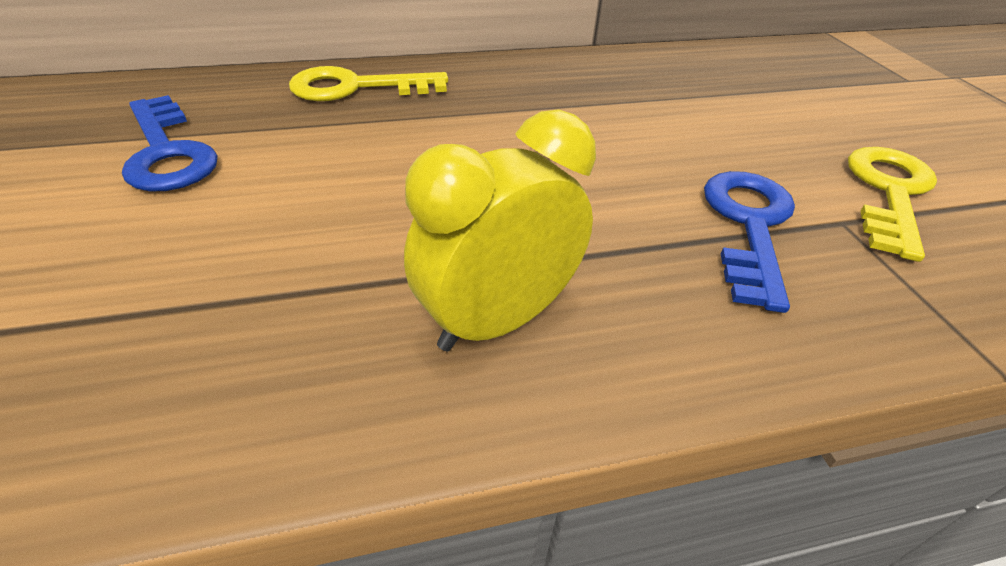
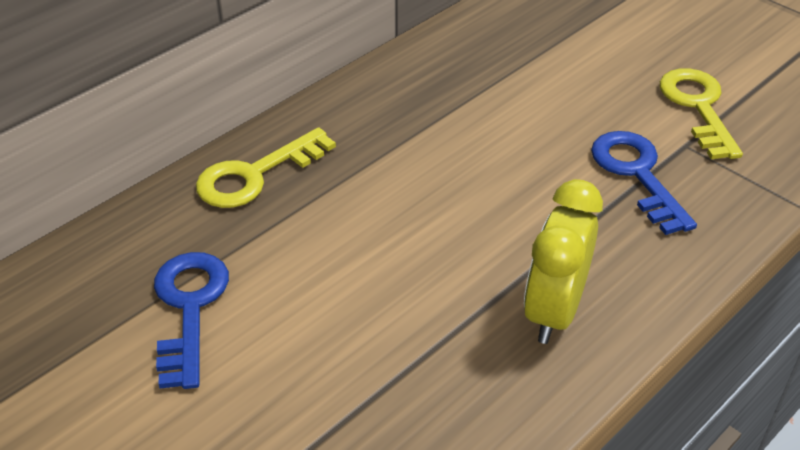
camera: 30 degrees left, 0 degrees up
(167, 152) = (189, 308): blue key -> blue key turned 120 degrees counterclockwise

